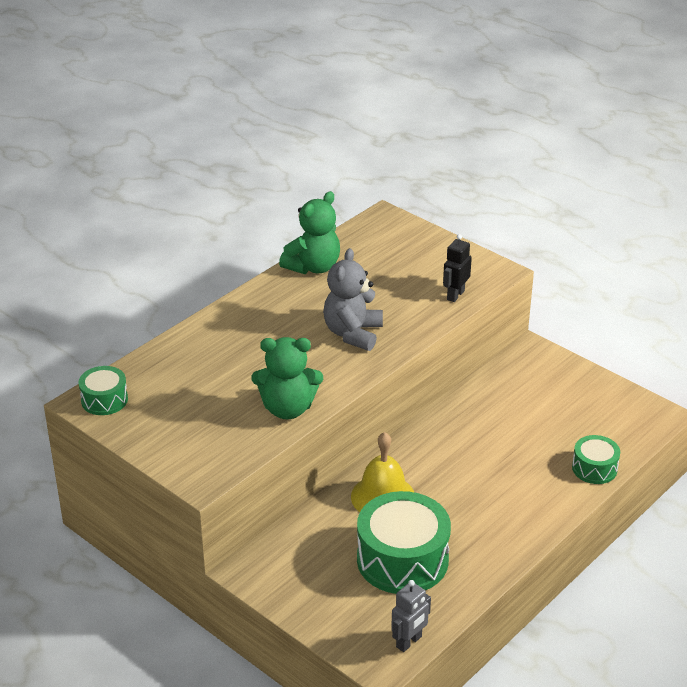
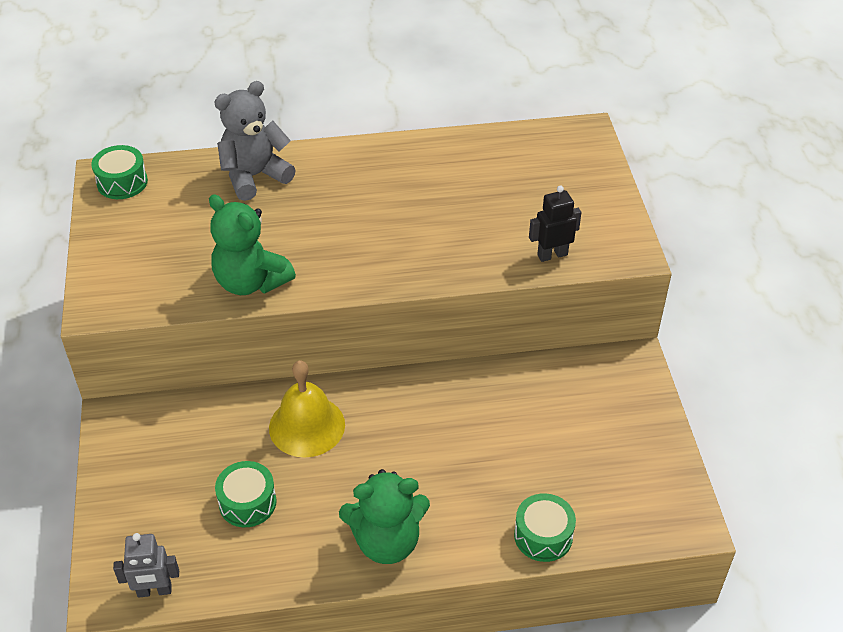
camera: 40 degrees right, 10 degrees up
(313, 267) = (452, 150): green teddy bear -> green teddy bear (386, 541)
(353, 334) = (402, 239): grey teddy bear -> grey teddy bear (254, 176)
(402, 560) = (247, 502): green drum -> green drum, size x0.53

